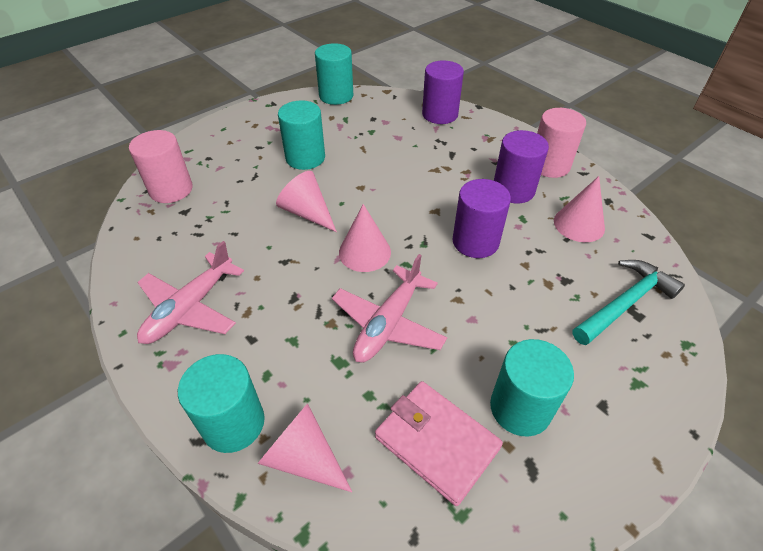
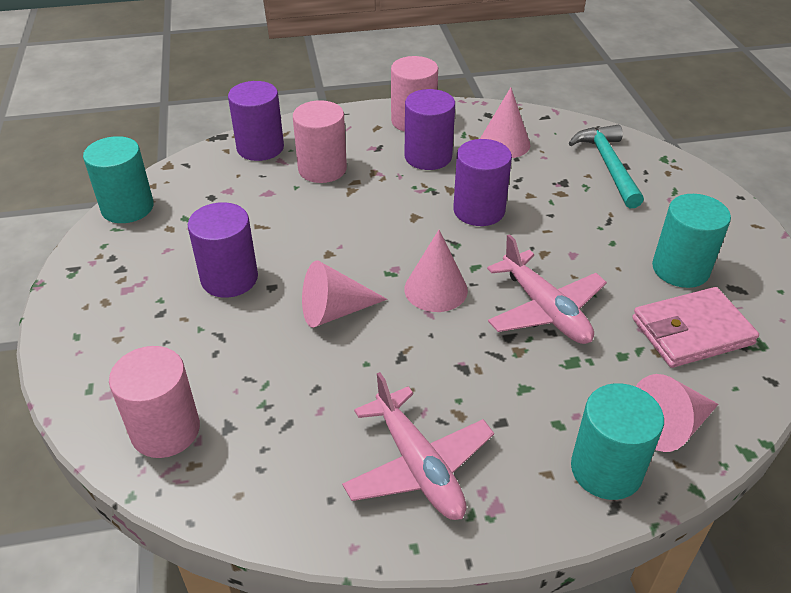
camera: 60 degrees left, 5 degrees down
(305, 158) = (229, 278): turquoise cylinder -> purple cylinder
(445, 148) = (322, 169): none -> pink cylinder

